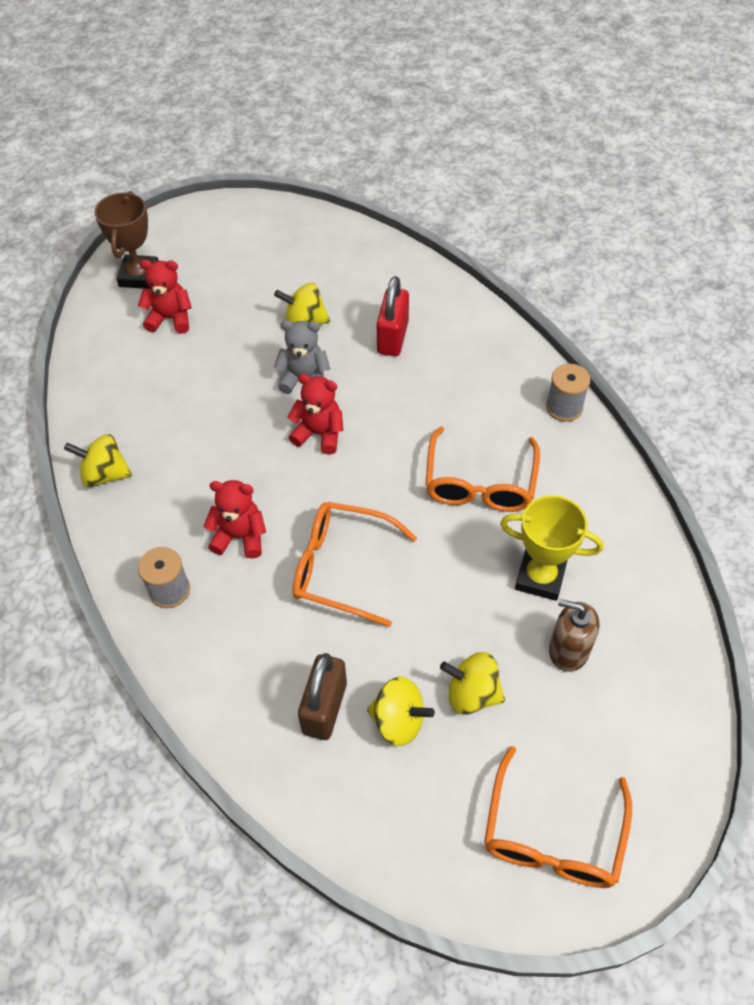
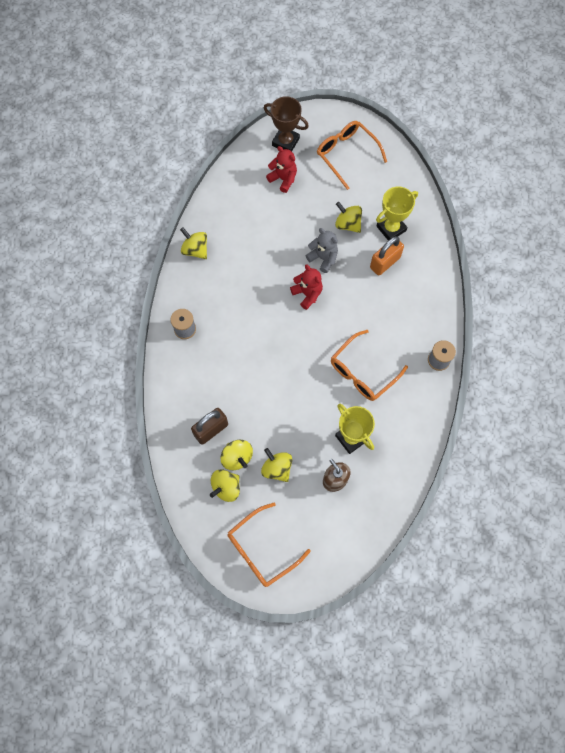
camera: 35 degrees right, 15 degrees up
(139, 276) = (285, 142): brown trophy -> brown trophy turned 75 degrees clockwise
(240, 537) = (233, 323): red teddy bear -> none
(341, 567) = (266, 370): orange glasses -> orange glasses (346, 154)
(366, 296) = (391, 228): none -> yellow trophy
(392, 337) = (385, 262): red padlock -> orange padlock
(418, 779) = (226, 488): none -> yellow spinning top

